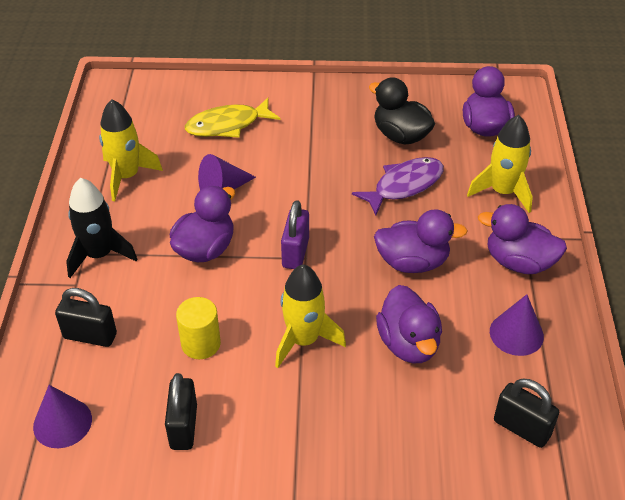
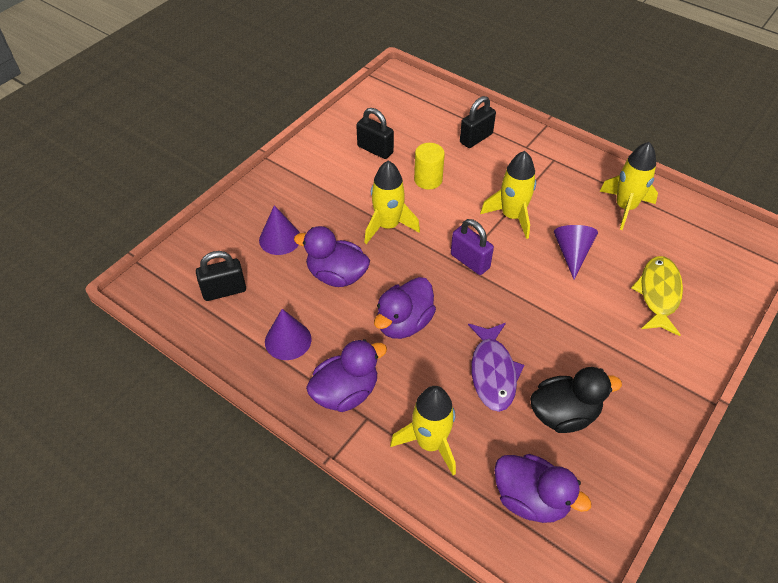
camera: 125 degrees right, 5 degrees up
(62, 422) = (421, 109): purple cone -> purple cone (280, 239)
(99, 255) = (546, 165): black rocket -> none
(205, 249) = (512, 216): purple duck -> yellow rocket

